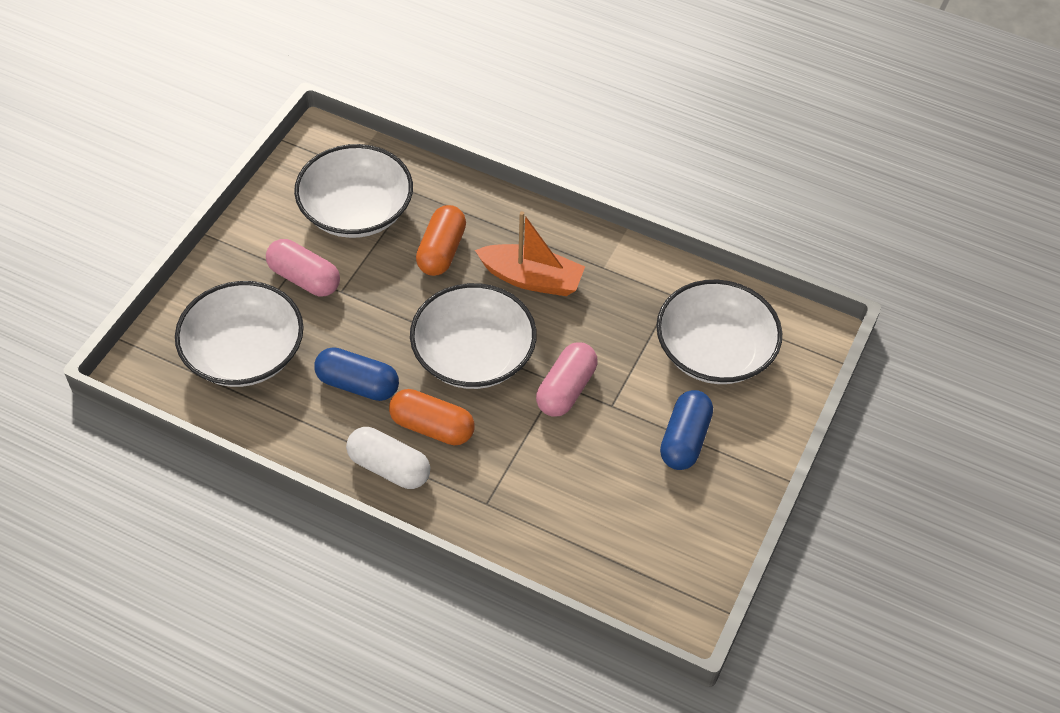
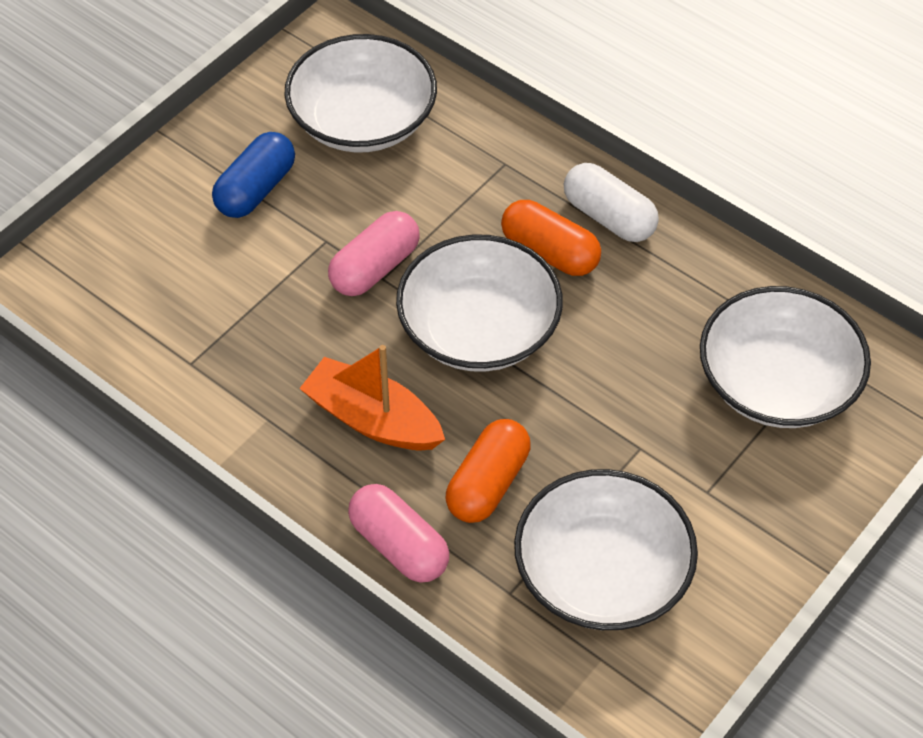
camera: 165 degrees left, 0 degrees up
(304, 278) = (690, 475): pink capsule -> pink capsule (399, 545)
(357, 384) = (633, 317): blue capsule -> none
(714, 351) = (172, 282): white bowl -> white bowl (362, 120)

